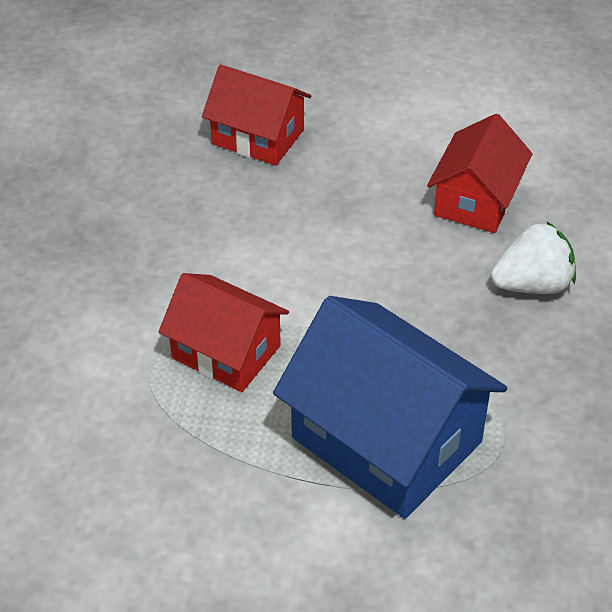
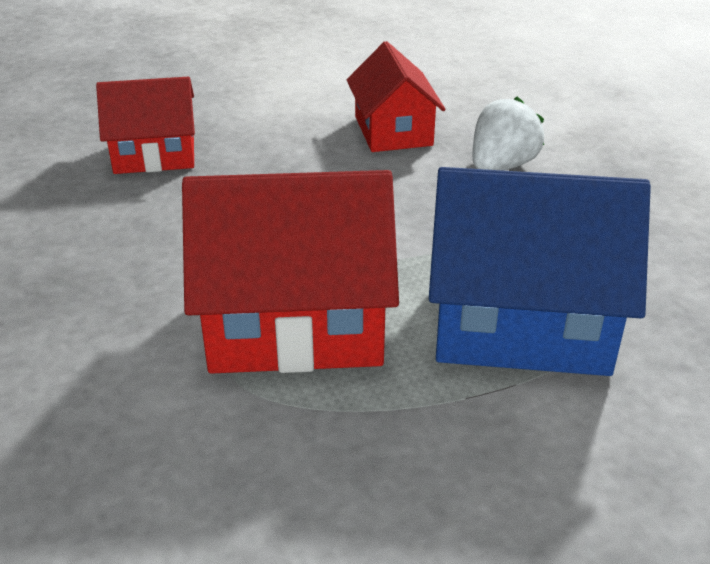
camera: 35 degrees left, 10 degrees down
(226, 352) = (295, 322): red house -> red house, size x1.64

